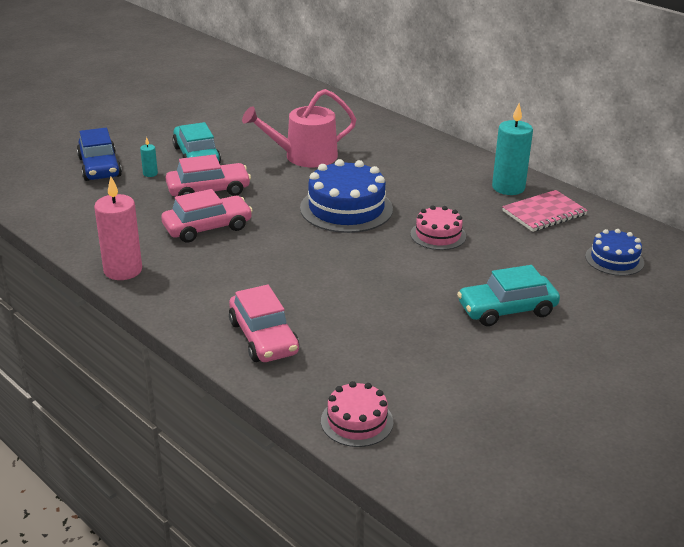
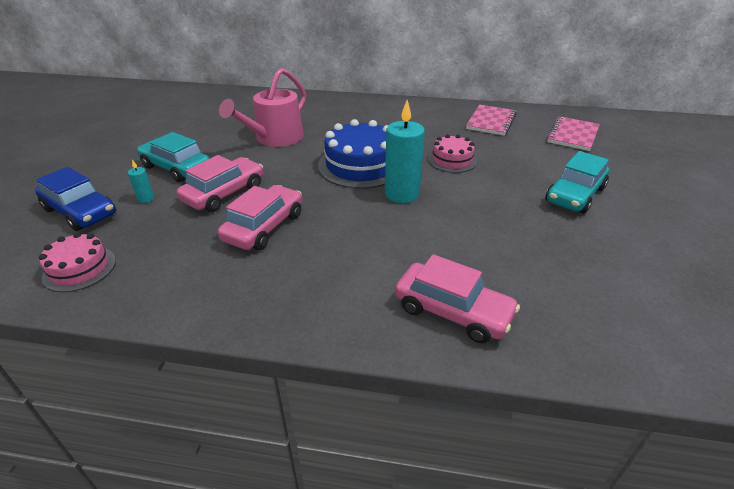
camera: 35 degrees left, 5 degrees up
(123, 270) = (226, 310): pink candle -> none
(357, 421) = (640, 352): pink cake -> pink cake (79, 268)
(508, 188) = (446, 113): turquoise candle -> turquoise candle (402, 194)
(614, 259) = (573, 135): blue cake -> pink notebook

